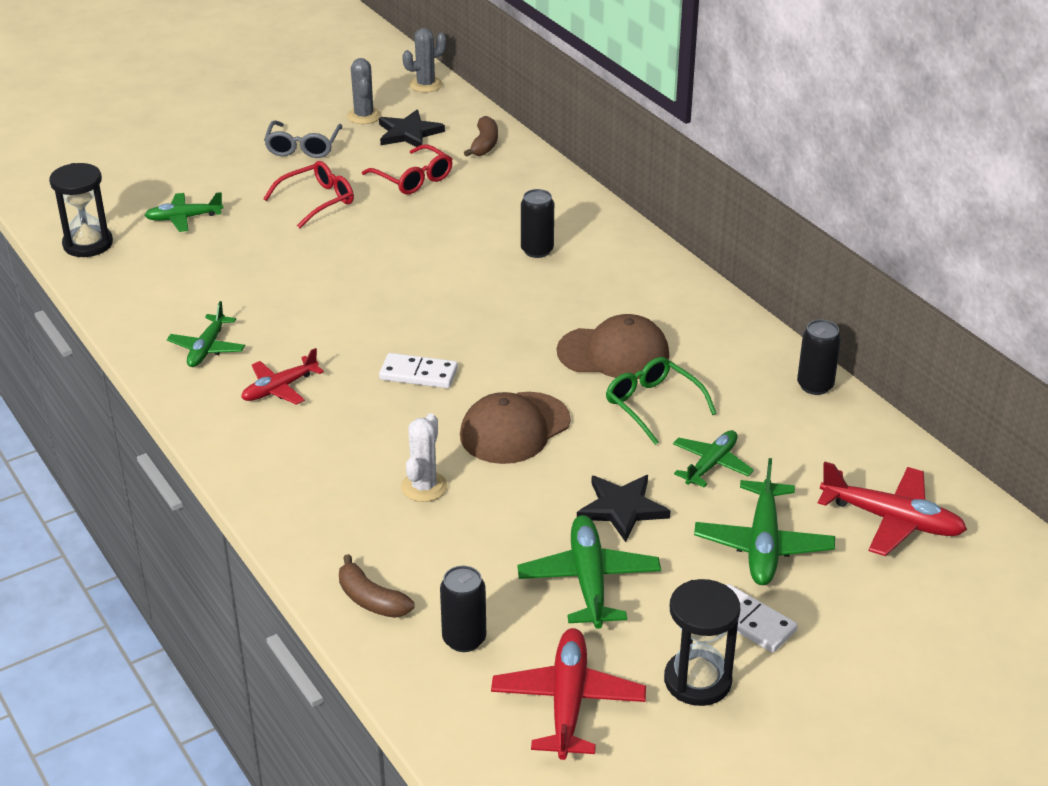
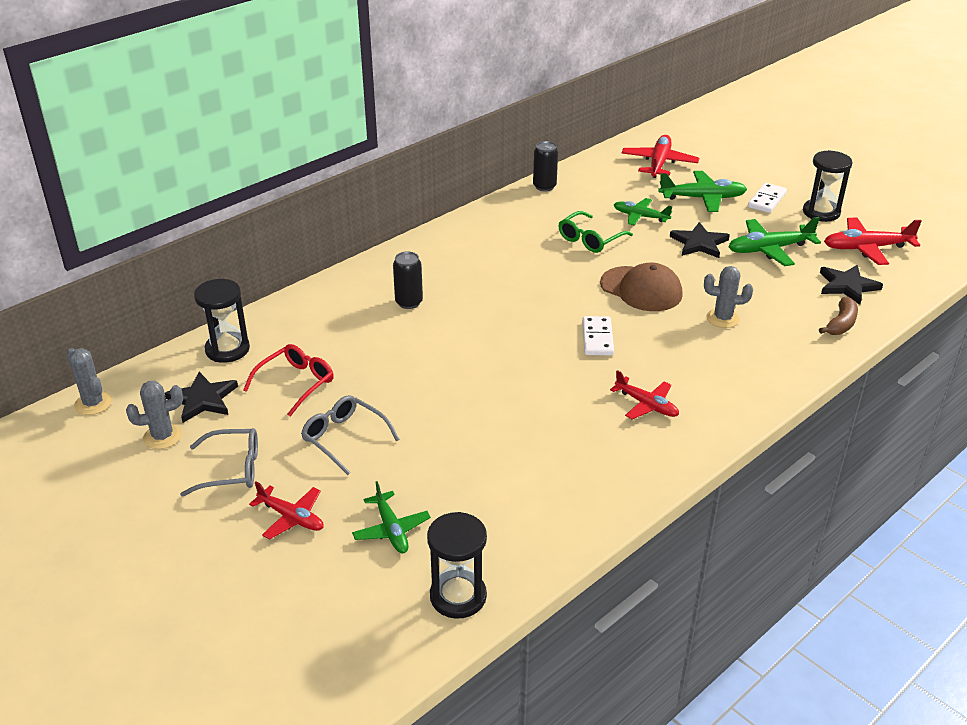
camera: 100 degrees left, 0 degrees up
(207, 348) = (610, 459): green plane -> none
(227, 173) = (291, 517): none -> red plane
(317, 201) = (345, 438): red glasses -> grey glasses
(424, 487) = (723, 318): white cactus -> grey cactus
(464, 639) = (847, 286): black can -> black star
(484, 144) = (227, 349): brown banana -> black hourglass
(613, 353) = (537, 258): brown cap -> none

